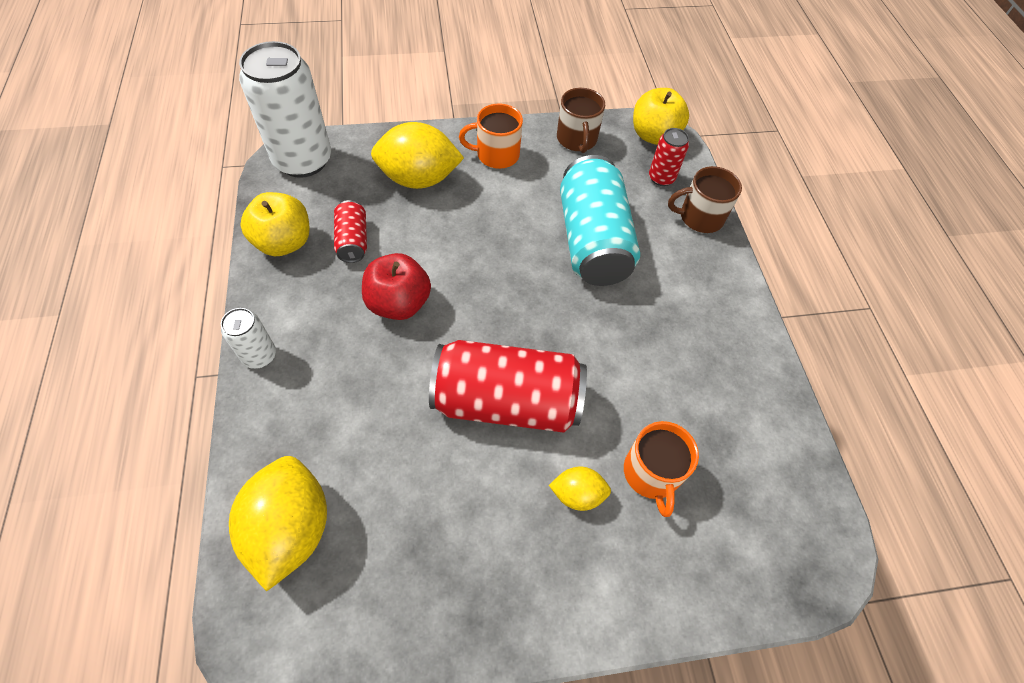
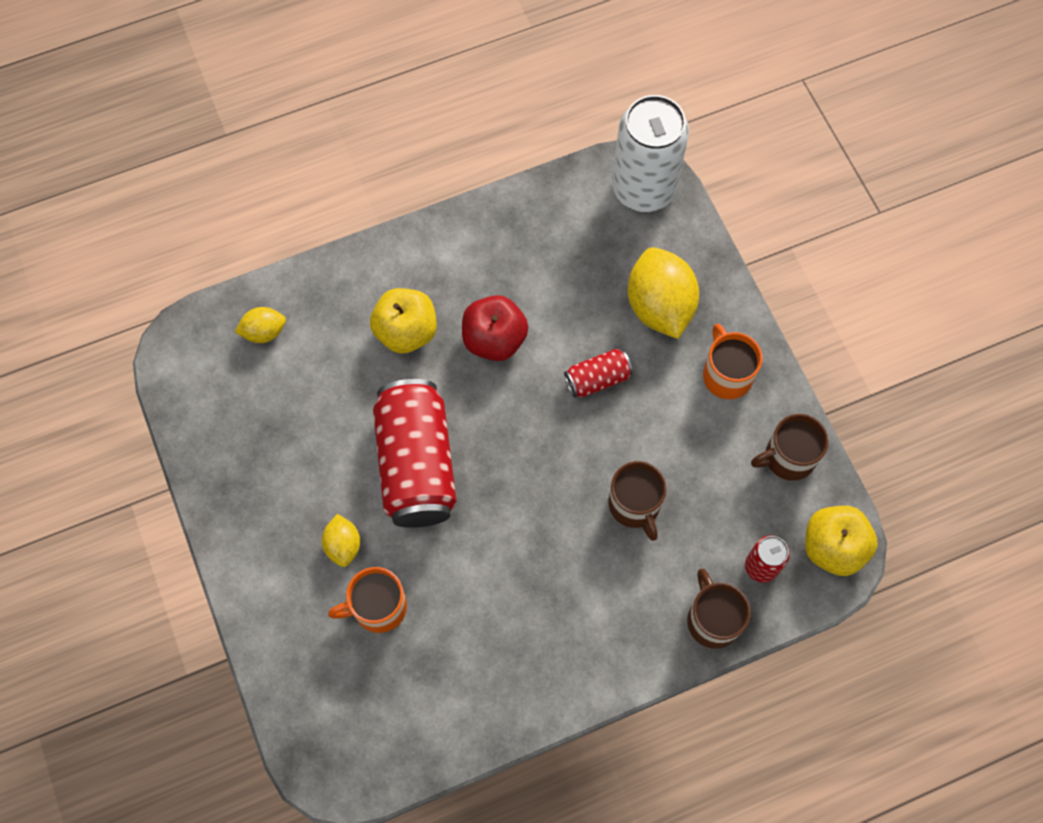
camera: 80 degrees right, 10 degrees up
(259, 356) = (405, 247): white can -> none
(284, 242) = (532, 215): yellow apple -> yellow apple (406, 332)
(291, 529) = (264, 332): yellow lemon -> yellow lemon, size x0.51
(353, 241) = (555, 273): red can -> red can (597, 379)
(592, 241) = (635, 505): turquoise can -> brown mug

